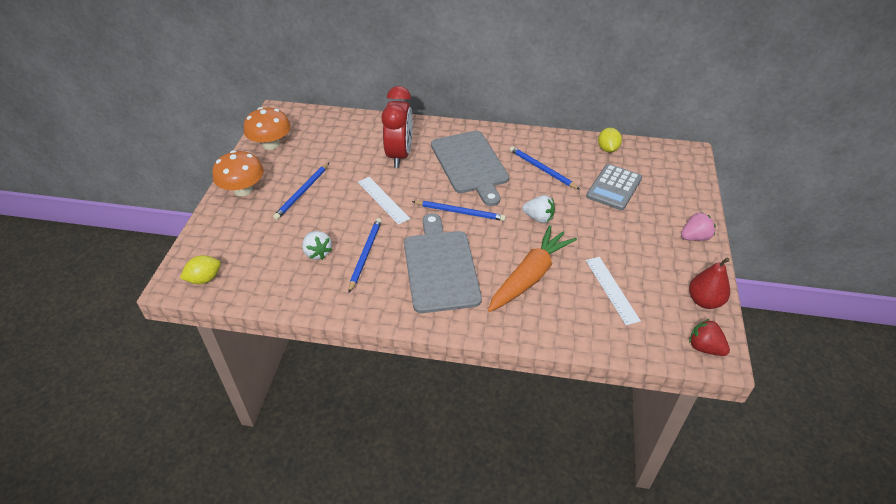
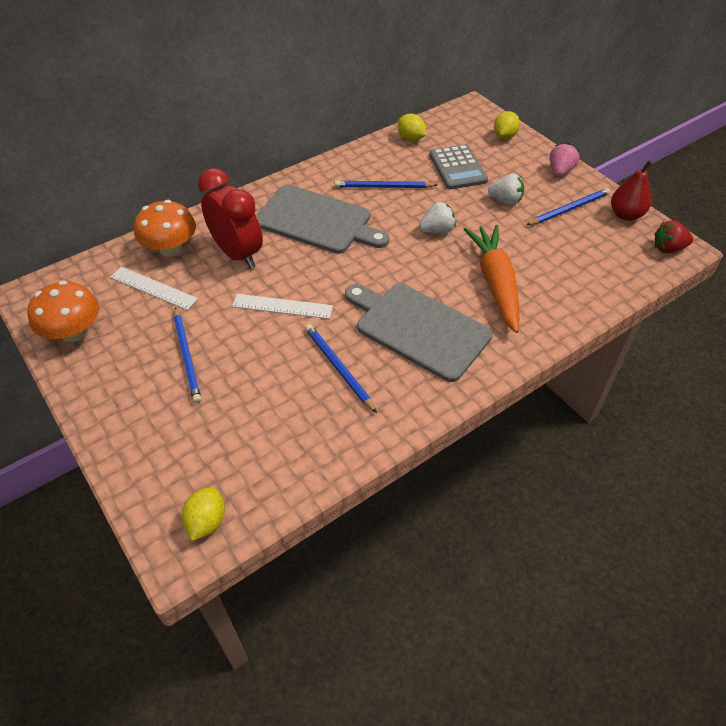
camera: 45 degrees left, 5 degrees up
(243, 190) = (112, 401): orange mushroom -> orange mushroom (171, 248)
(317, 253) = (290, 401): white strawberry -> white strawberry (505, 200)
(460, 212) = (368, 269): blue pencil -> blue pencil (569, 209)
(612, 289) = (562, 250): white ruler -> white ruler (153, 288)
(685, 187) = (504, 136): none -> yellow lemon

